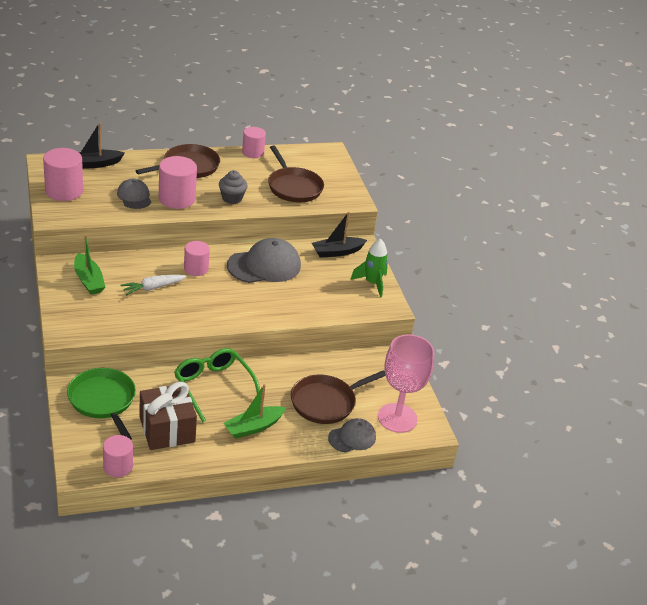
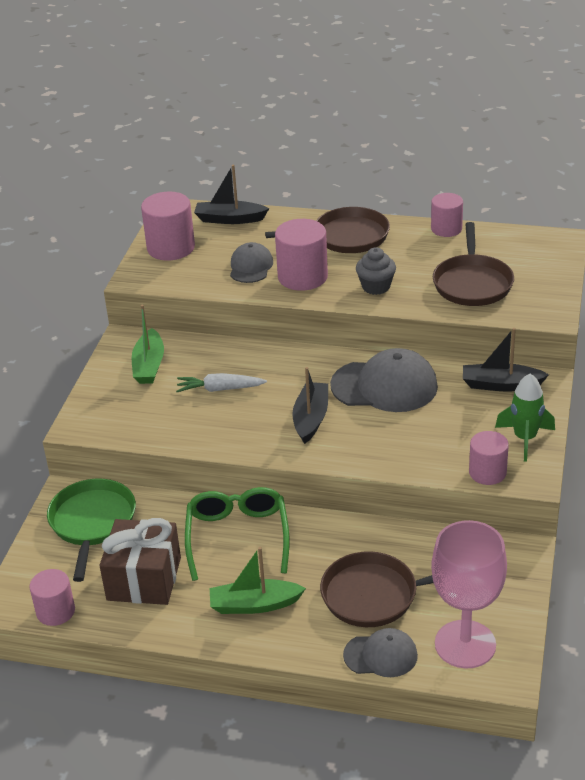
camera: 35 degrees right, 0 degrees up
(196, 269) = (291, 374): pink cylinder -> pink cylinder (487, 472)
(229, 296) = (311, 418): none -> black boat

